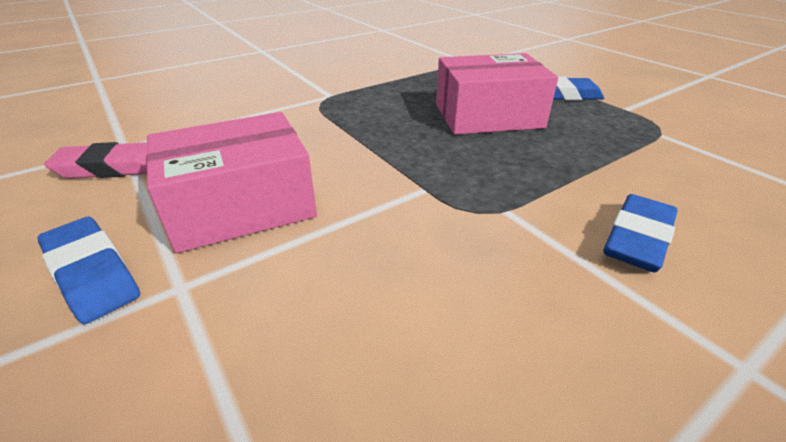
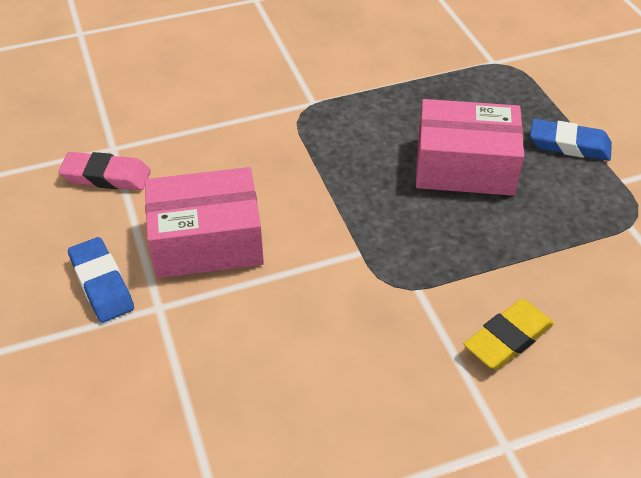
camera: 15 degrees right, 10 degrees up
(637, 239) = (508, 338): blue eraser -> yellow eraser

